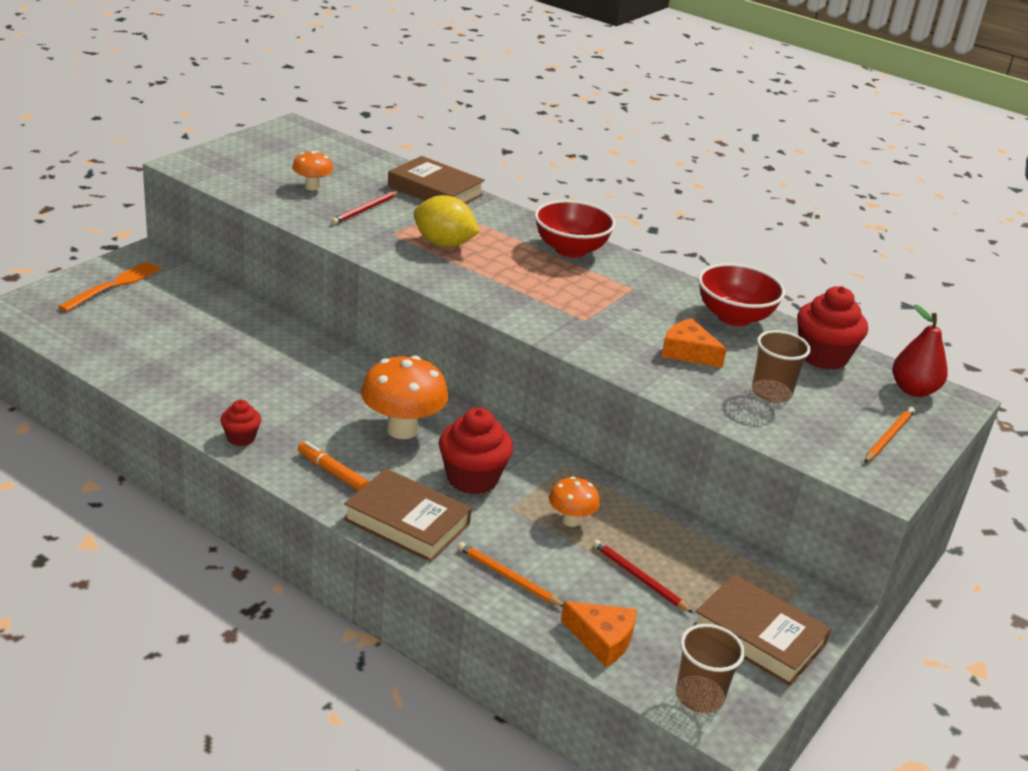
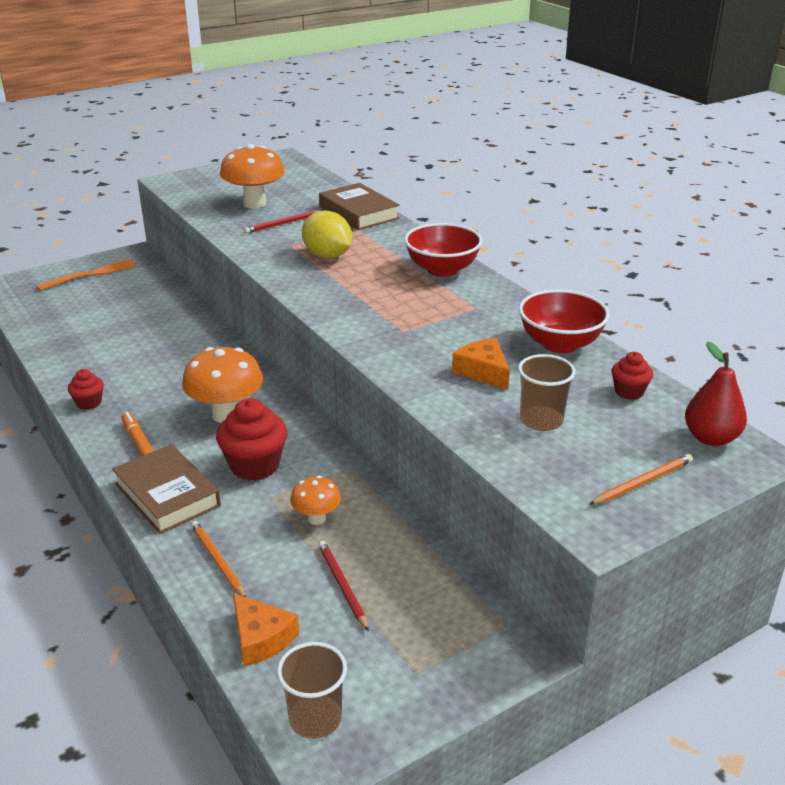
camera: 25 degrees right, 0 degrees up
(312, 187) = (255, 203): orange mushroom -> orange mushroom, size x1.82
(758, 636) = (423, 670): brown book -> none
(823, 356) = (629, 392): red cupcake -> red cupcake, size x0.55

